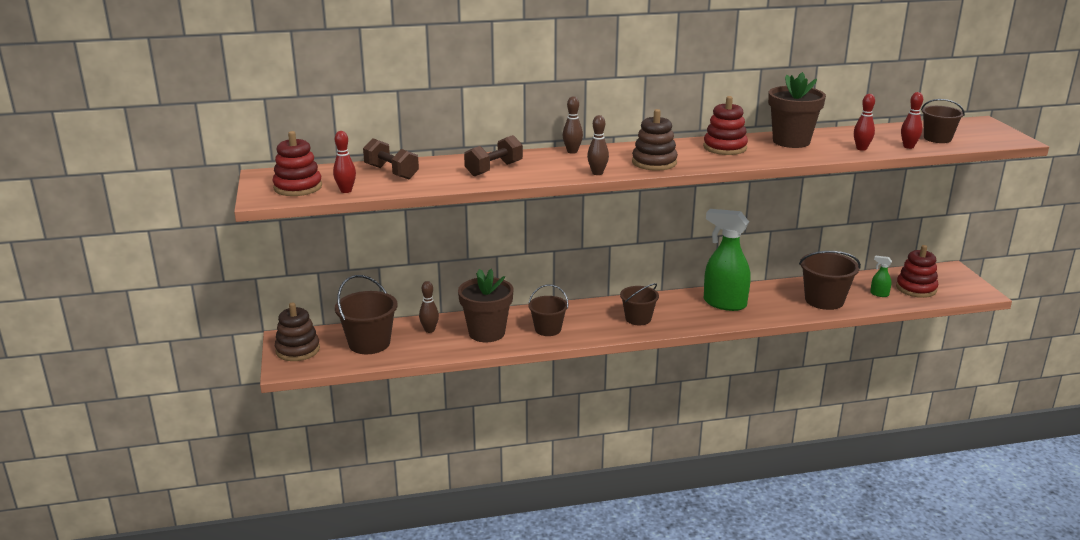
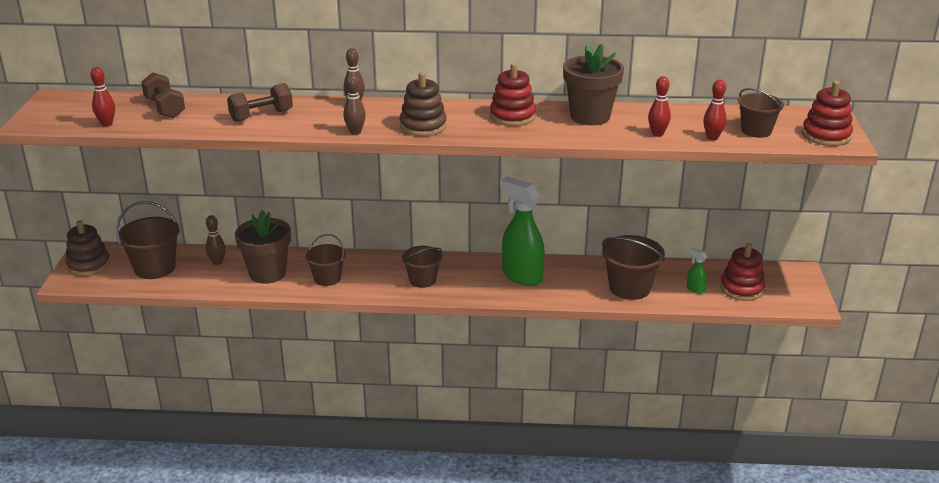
camera: 15 degrees right, 5 degrees up
(298, 187) = (69, 115): red stacking toy -> red stacking toy (826, 135)

